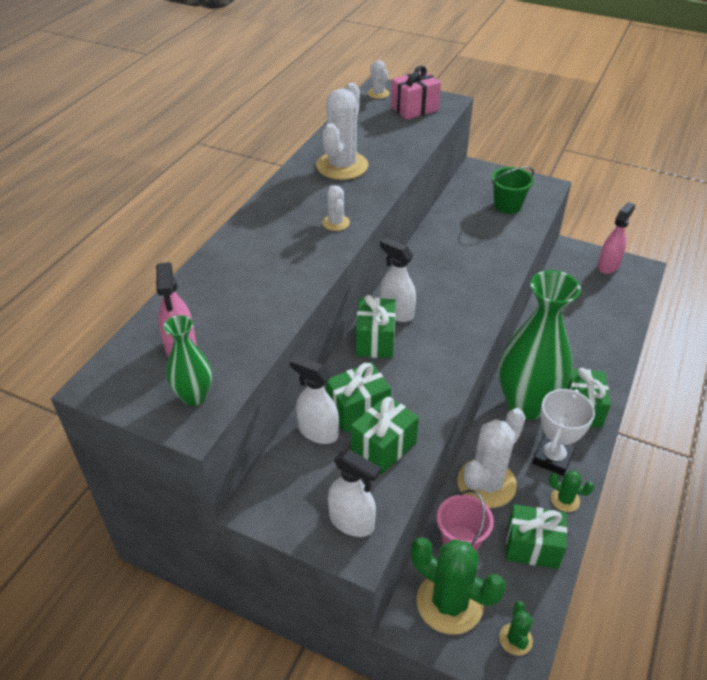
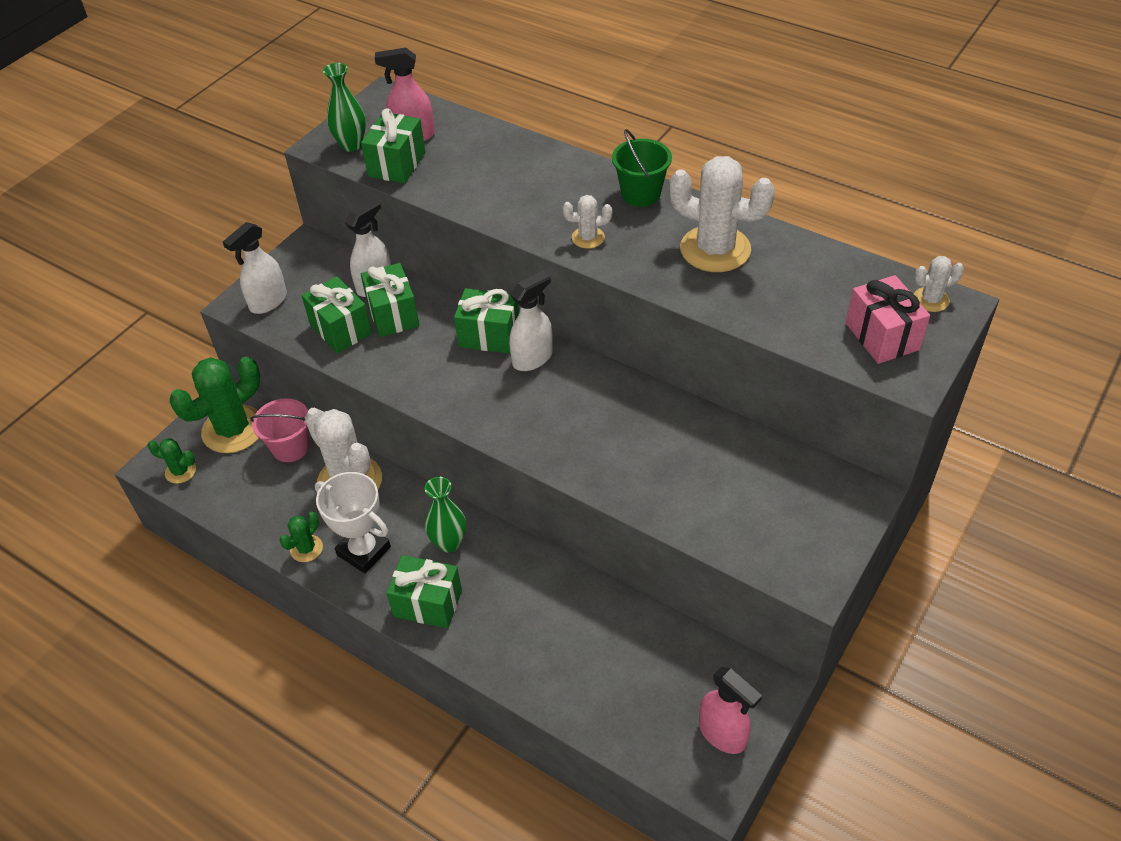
camera: 100 degrees right, 5 degrees up
(507, 205) = (756, 514): green bucket -> green bucket (640, 194)
(525, 405) = (449, 543): green vase -> green vase, size x0.47
(532, 547) = (263, 505): green gift -> green gift (397, 164)

